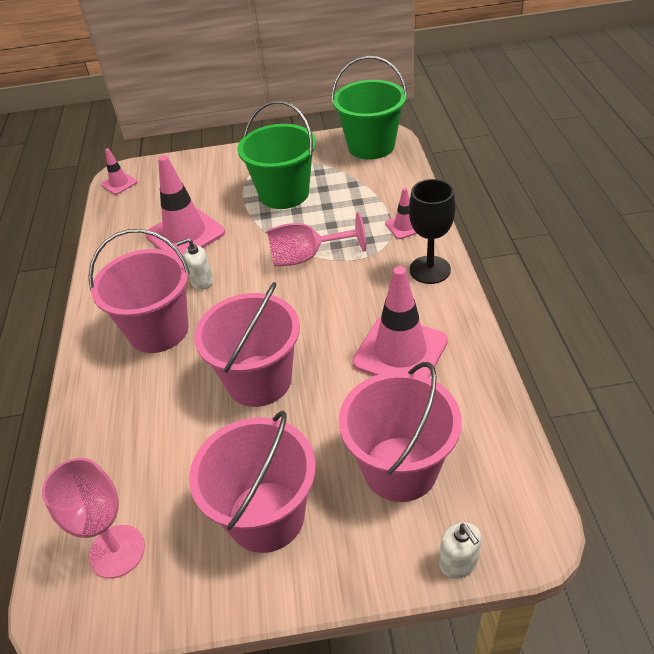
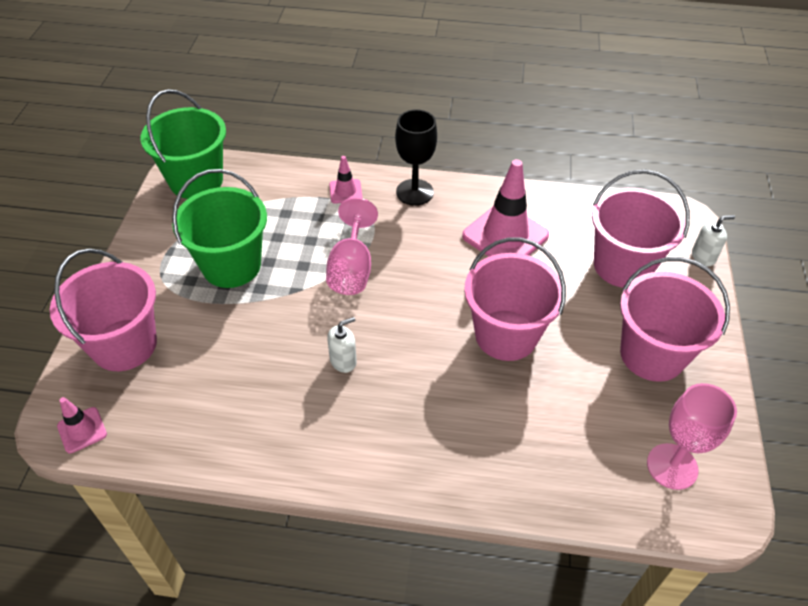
camera: 80 degrees left, 5 degrees up
(158, 330) = (405, 409): pink bucket -> pink bucket (124, 345)
(185, 234) = (248, 366): pink traffic cone -> none
(202, 281) = (343, 361): white soap dispenser -> white soap dispenser turned 120 degrees counterclockwise

